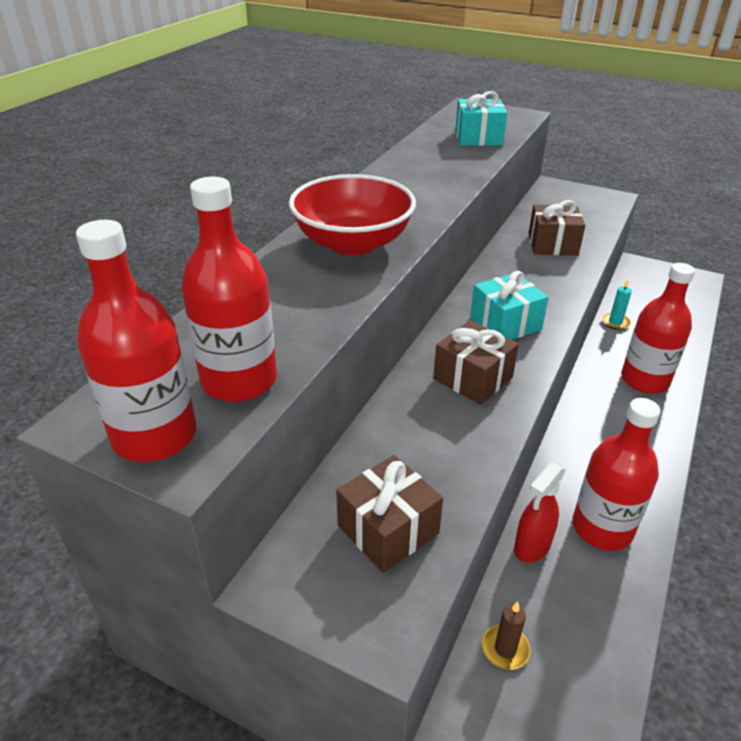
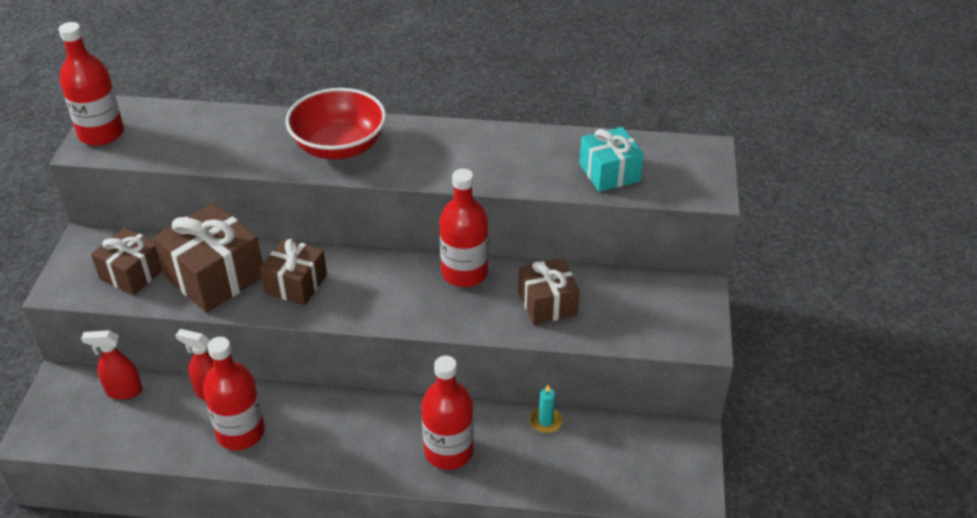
camera: 70 degrees right, 5 degrees up
(239, 380) = (154, 146): red bottle -> red bottle (464, 273)
(431, 443) = (214, 276): none -> brown gift
(505, 323) = (381, 290): turquoise gift -> none
(505, 649) = (123, 391): brown candle -> red spray bottle

